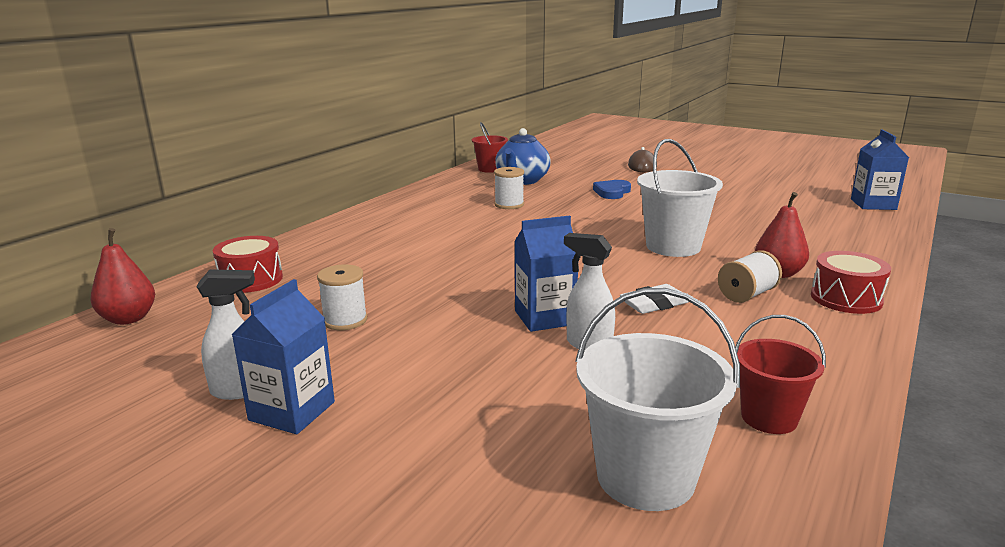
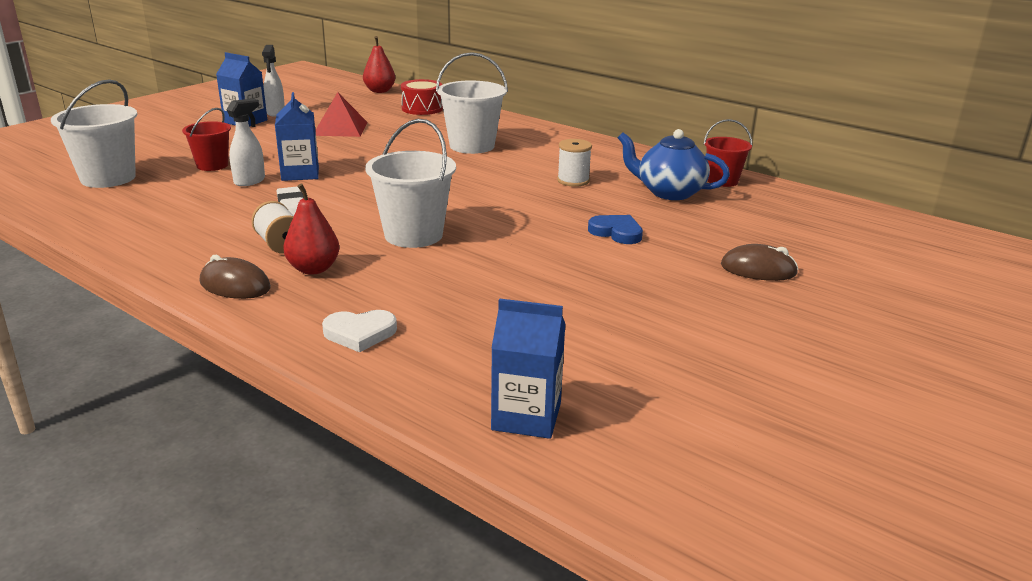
camera: 95 degrees right, 5 degrees up
(345, 320) = (340, 128): white spool -> red pyramid
(416, 243) = (472, 146): none -> white bucket
(769, 418) = (115, 213): red bucket -> red bucket (212, 165)
(846, 298) = (235, 285): red drum -> brown mouse
(851, 246) = (360, 333): none -> white heart

